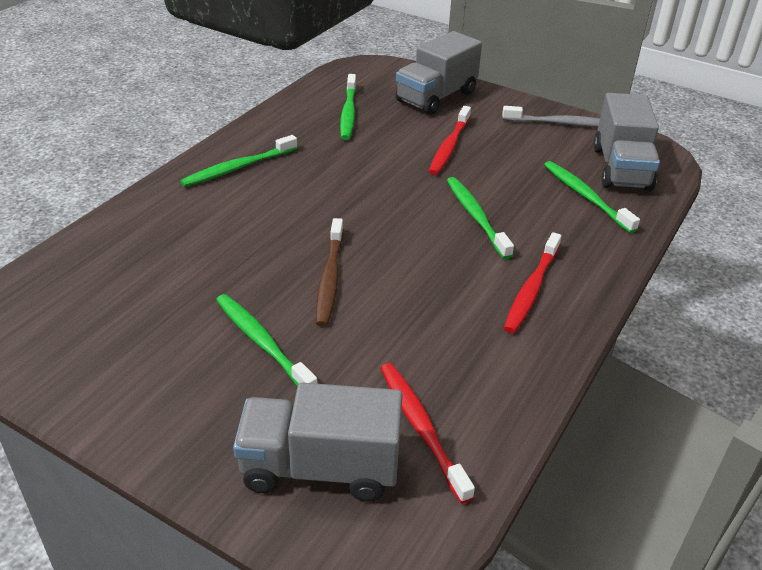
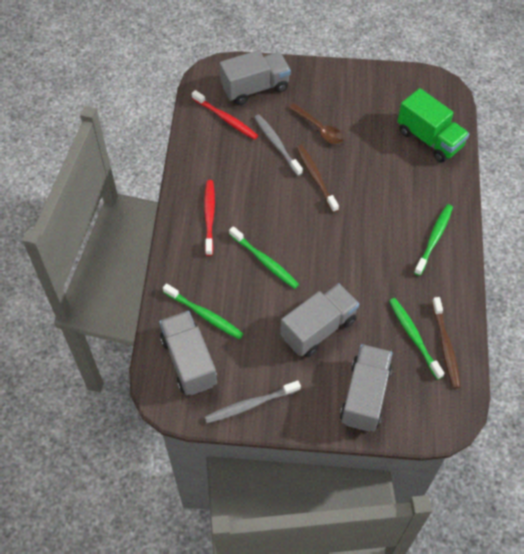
camera: 155 degrees right, 20 degrees up
(108, 263) = (429, 139): none -> green truck
(262, 342) = (319, 129): green toothbrush -> brown spoon
(323, 99) = (445, 347): none -> brown toothbrush
(355, 347) = (276, 144): none -> grey toothbrush
(449, 147) = (318, 328): red toothbrush -> grey truck

